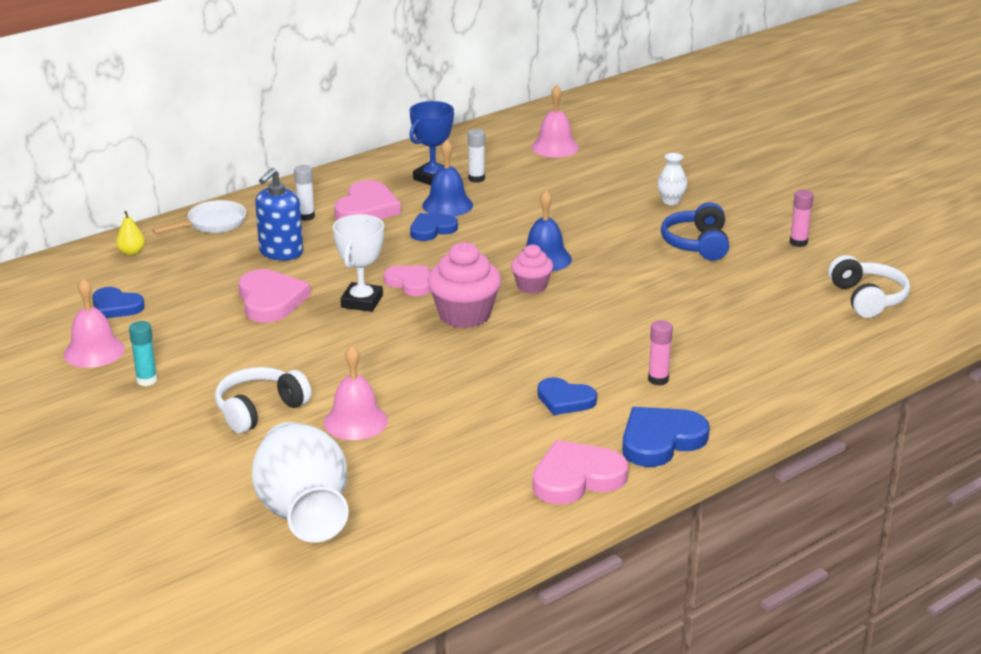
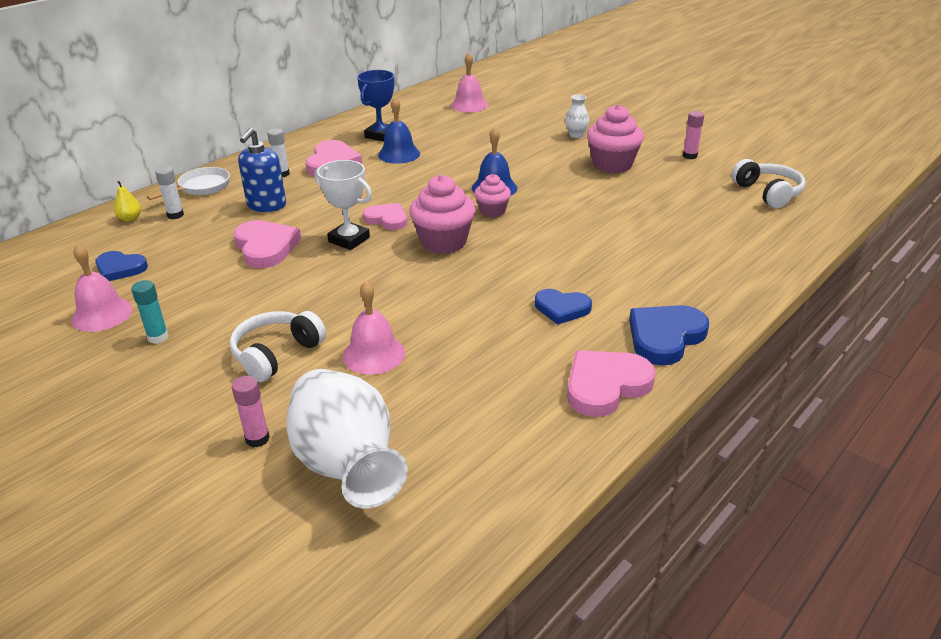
camera: 10 degrees left, 5 degrees up
(362, 301) = (349, 240): white trophy -> white trophy turned 60 degrees counterclockwise
(432, 229) = (392, 174): blue heart -> none
(476, 179) = (416, 132): white glue stick -> white glue stick (175, 215)
(658, 379) = (635, 280): pink glue stick -> pink glue stick (257, 439)
(697, 244) = (612, 165): blue headphones -> pink cupcake

